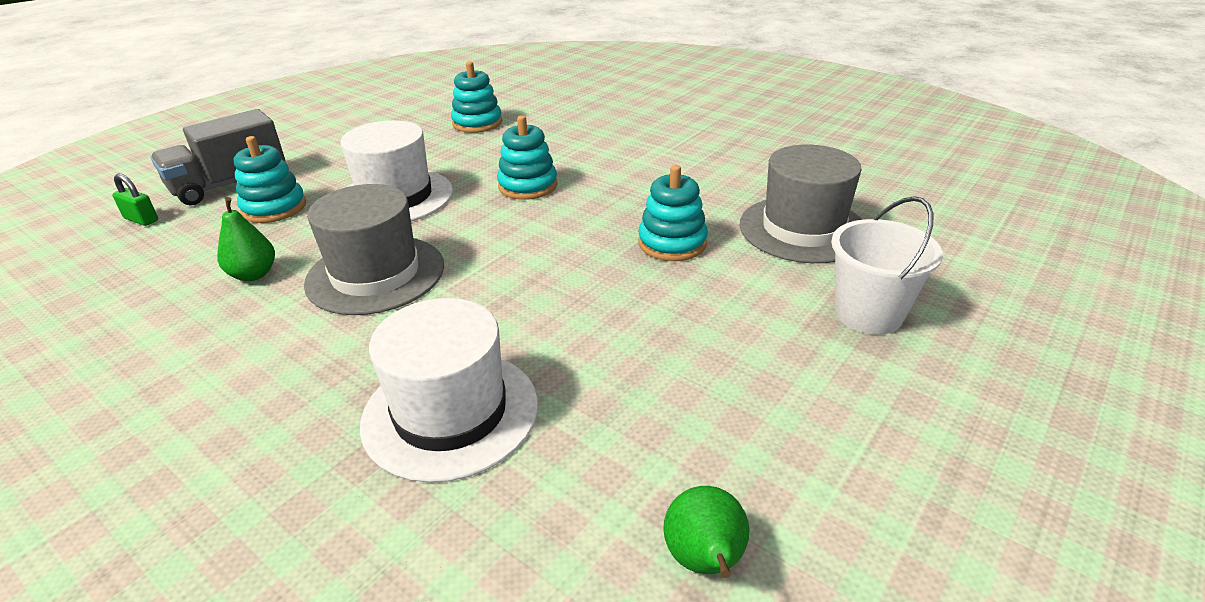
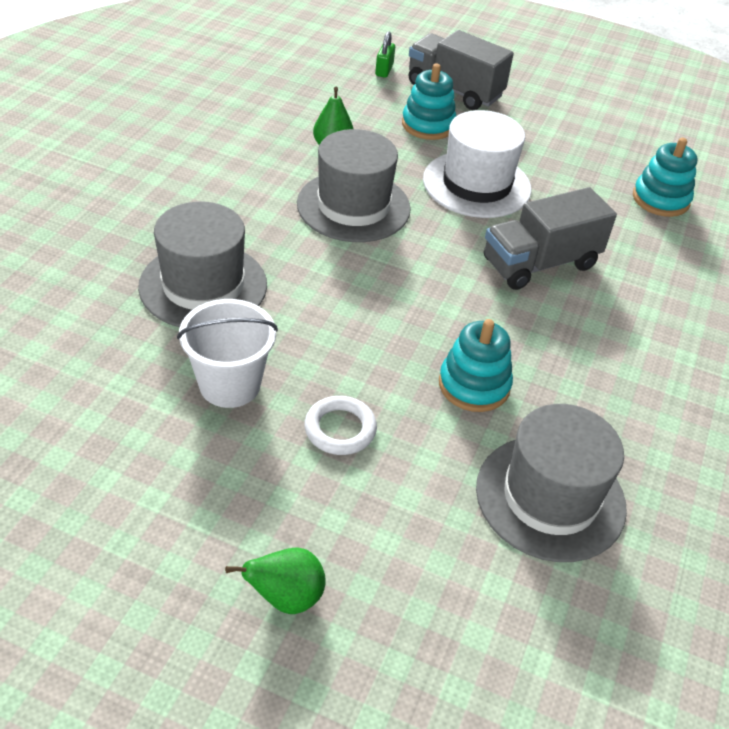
camera: 70 degrees right, 10 degrees up
(450, 412) = (203, 285): white hat -> grey hat
(528, 186) = (540, 263): turquoise stacking toy -> grey truck
(705, 561) = (86, 433): green pear -> green pear (286, 597)
(718, 328) = (340, 429): none -> white ring
(868, 314) = (398, 549): white bucket -> white bucket (230, 384)

